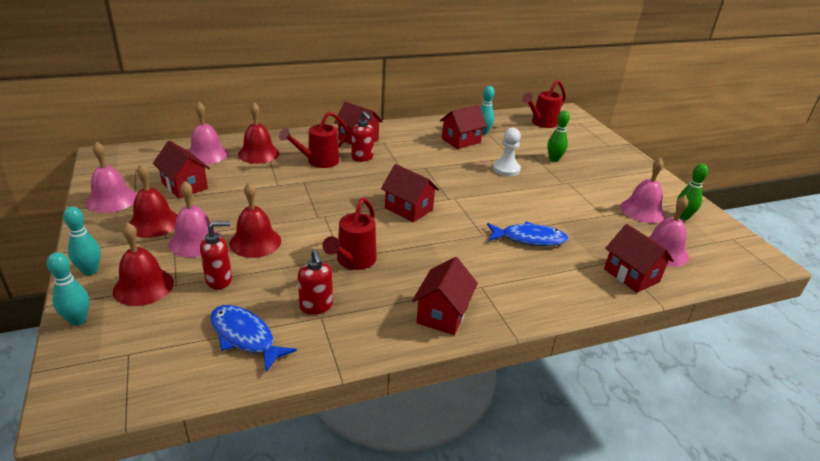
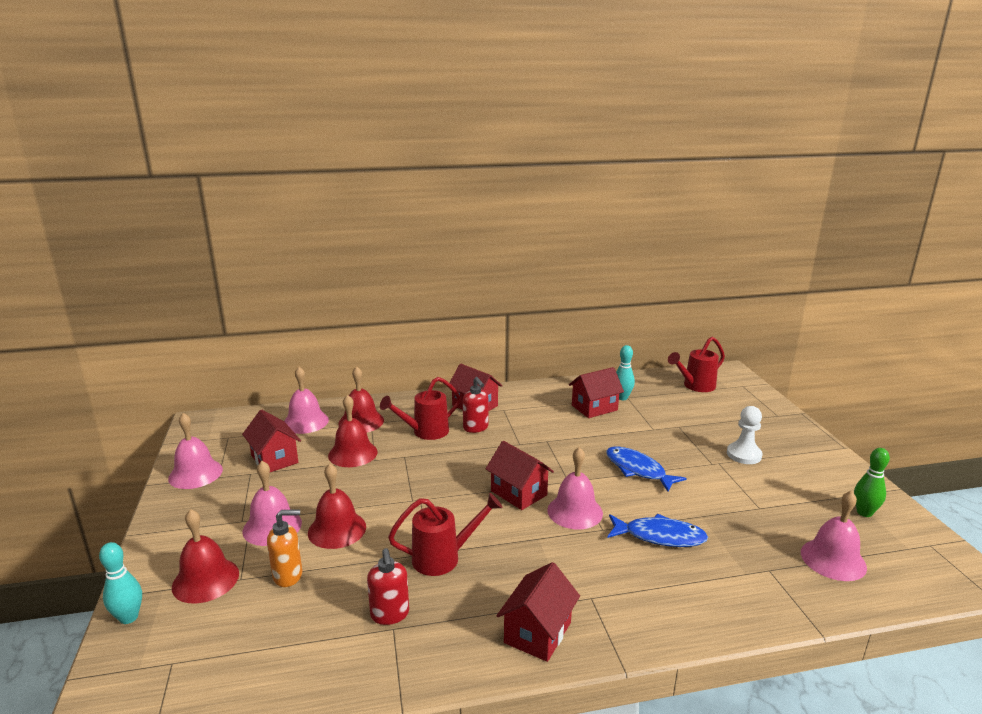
camera: 10 degrees right, 10 degrees down
(90, 271) = (155, 558): turquoise bowling pin -> none
(154, 223) = (233, 503): red bell -> red bell (352, 453)
(219, 280) = (288, 575): red soap dispenser -> orange soap dispenser
(245, 337) = (302, 649): blue fish -> blue fish (638, 470)
(353, 261) = (443, 558): red watering can -> red watering can turned 135 degrees counterclockwise
(506, 169) = (643, 444): white pawn -> white pawn (744, 455)
(554, 159) = (705, 433): green bowling pin -> none
(631, 275) = (786, 591): red house -> none
(642, 211) = (810, 503): pink bell -> pink bell (575, 511)

